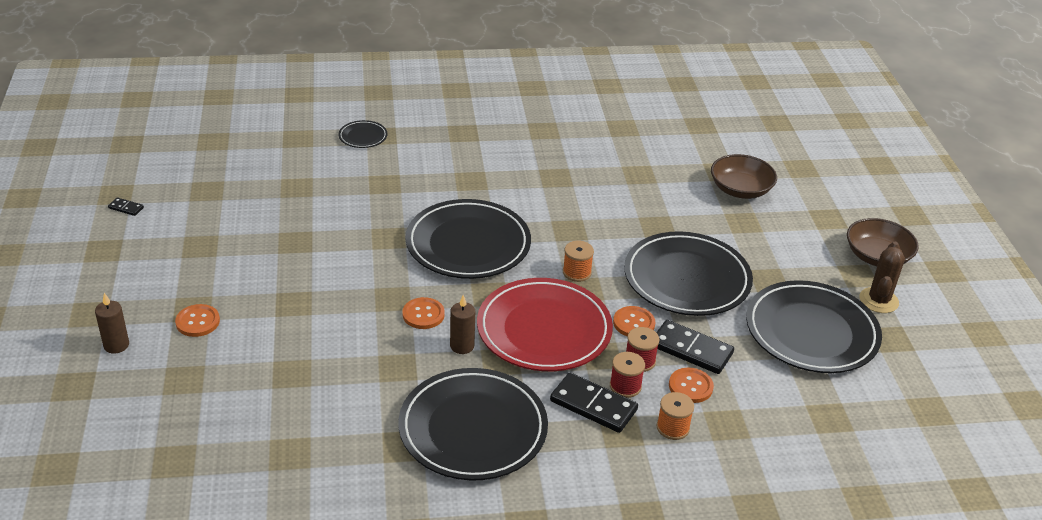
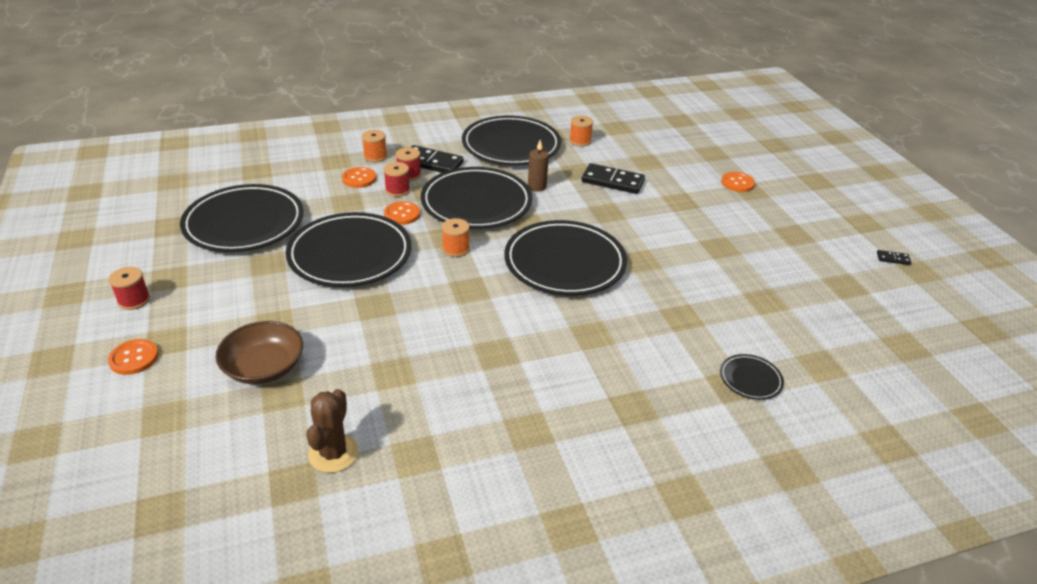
camera: 170 degrees right, 0 degrees up
(116, 345) = (775, 165): brown candle -> none
(365, 427) = (580, 141): none -> orange spool
(423, 314) = (576, 203): orange button -> orange button (134, 358)
(544, 330) = (476, 203): red plate -> black plate
(691, 350) = (355, 201): black domino -> black domino (612, 181)
(877, 256) = (134, 300): brown bowl -> red spool
(878, 300) = (162, 255): brown cactus -> brown cactus (333, 453)

